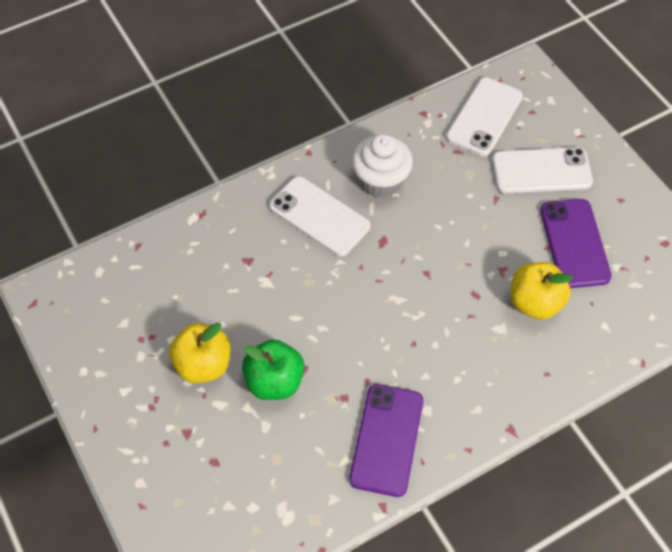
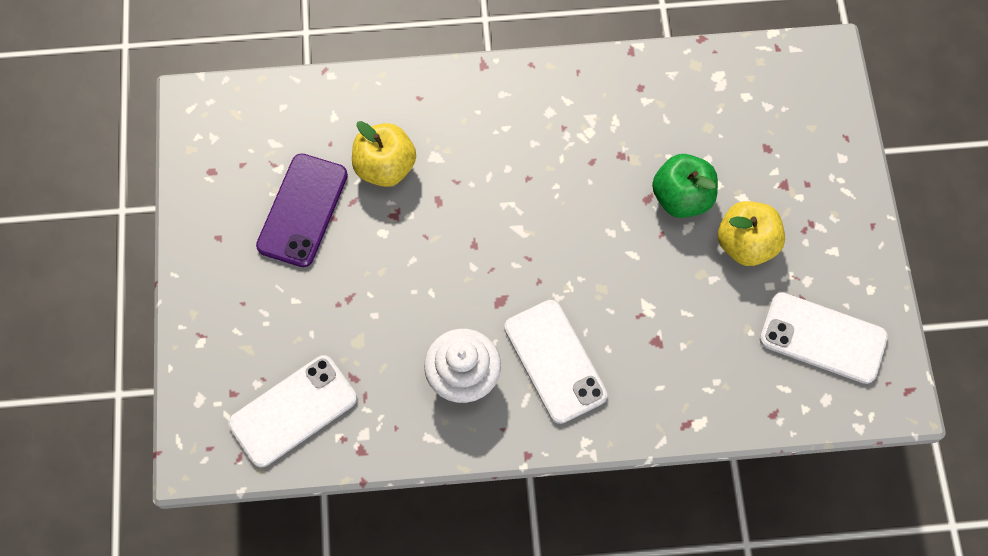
camera: 155 degrees left, 10 degrees up
(387, 439) = (600, 102): purple phone -> none
(541, 171) = (277, 309): white phone -> white phone (822, 338)

